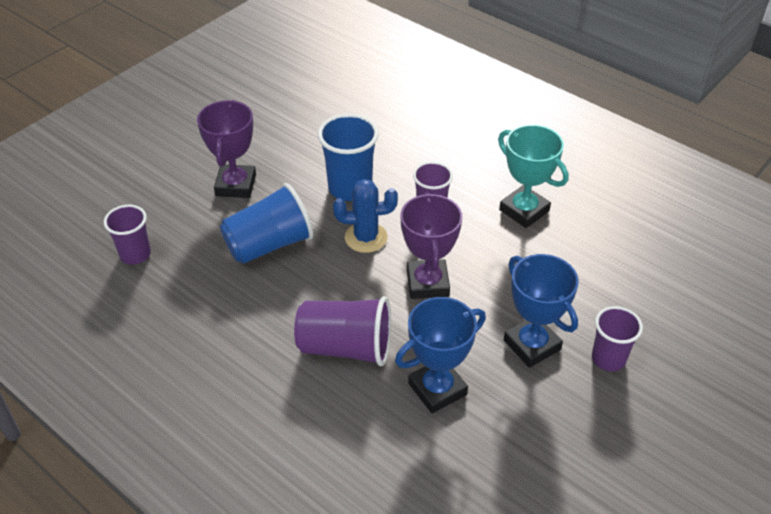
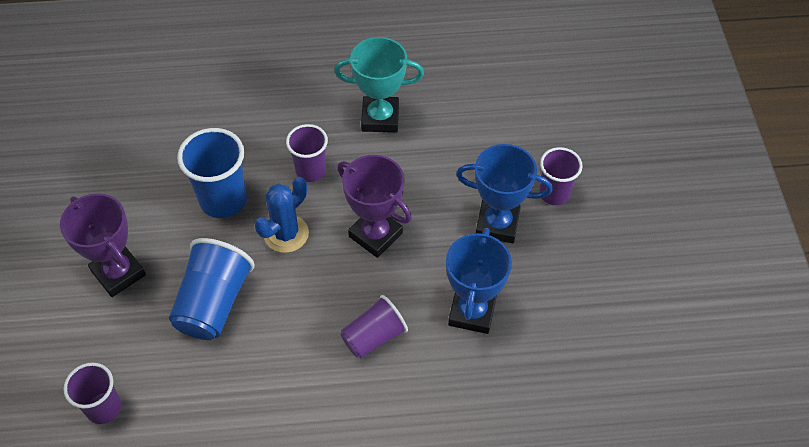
camera: 45 degrees left, 10 degrees up
(345, 347) = (374, 337): purple cup -> purple cup, size x0.66

